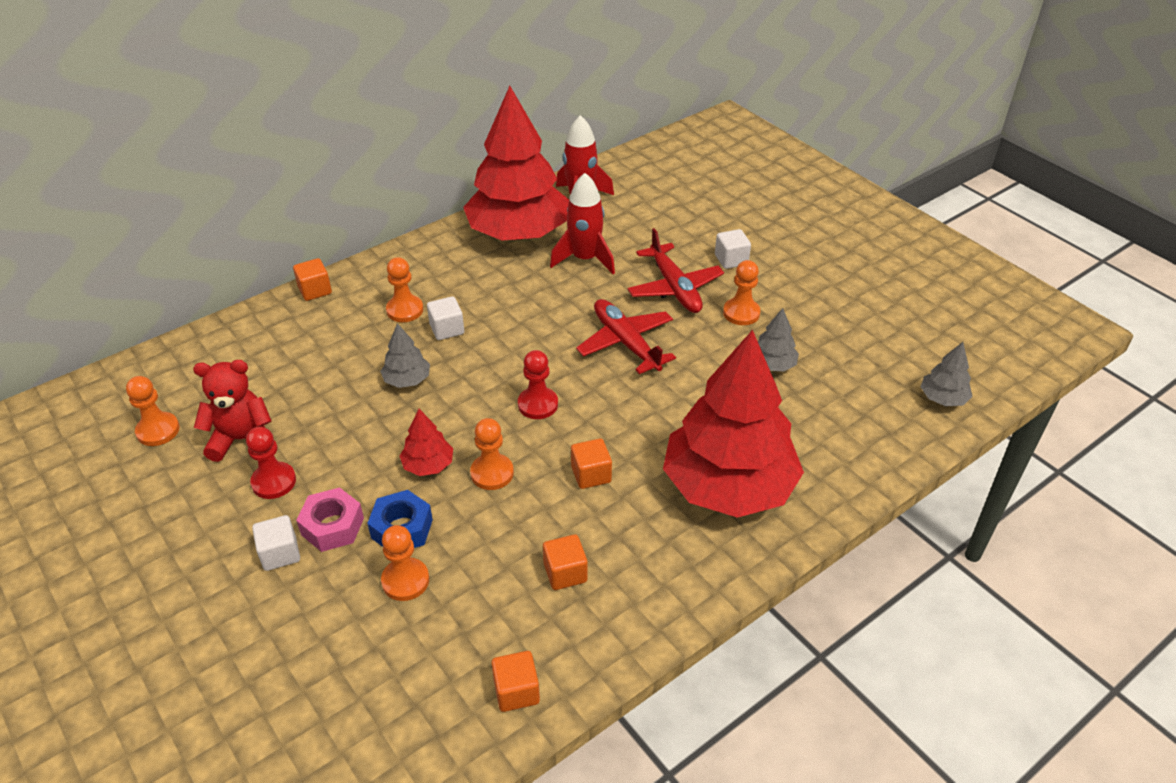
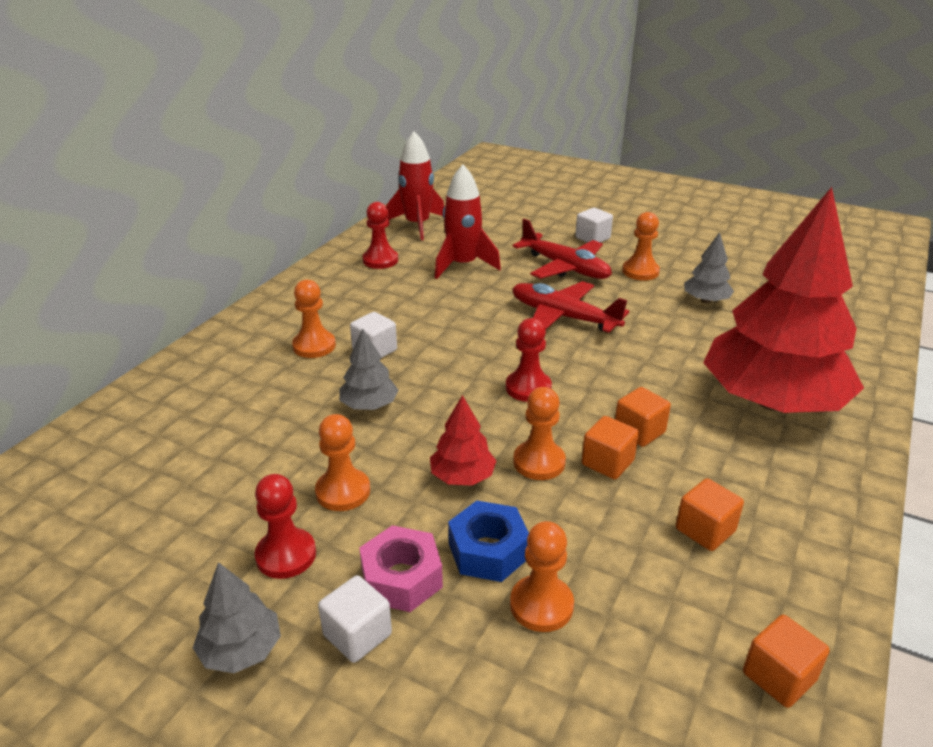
camera: 25 degrees left, 10 degrees down
(158, 430) = (78, 549): orange pawn -> orange pawn (343, 491)
(242, 440) = (208, 523): red teddy bear -> none
(315, 290) = (194, 354): orange cube -> orange cube (607, 462)
(518, 233) = (380, 260): red tree -> red pawn
(943, 398) = (860, 289): grey tree -> grey tree (241, 650)

